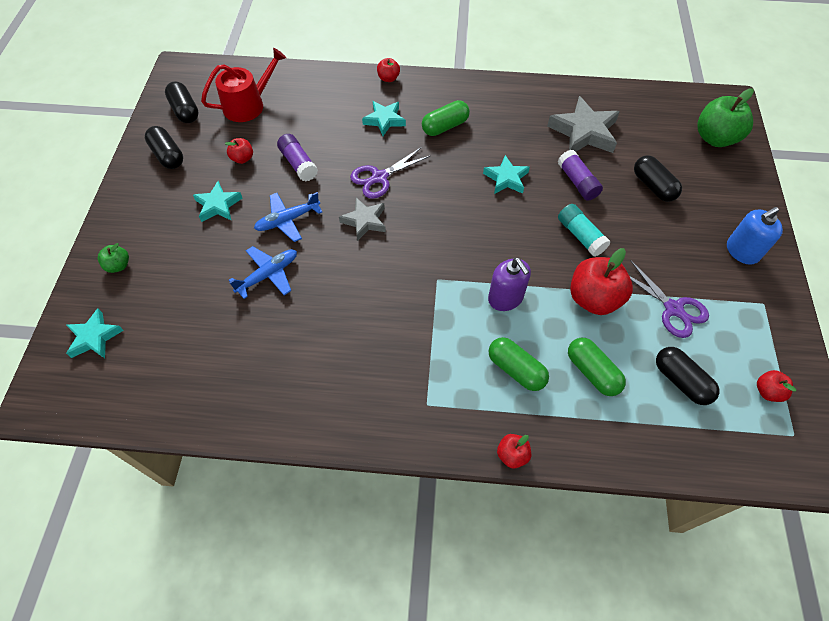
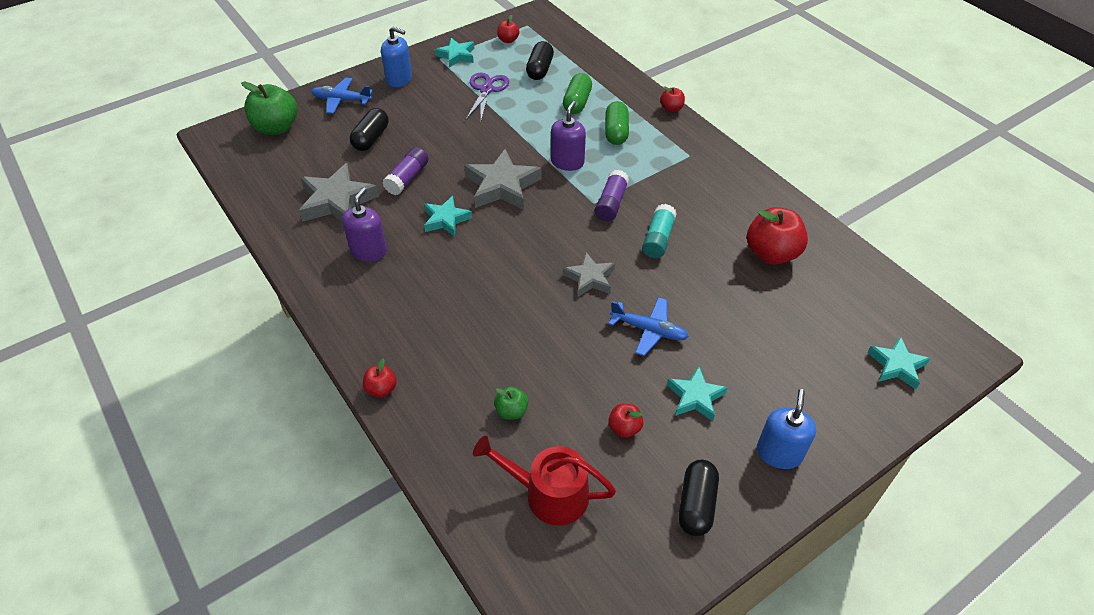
camera: 130 degrees left, 10 degrees down
(118, 265) = (836, 414): green apple -> green apple (511, 411)
(140, 214) = (779, 453): none -> blue soap dispenser
(185, 111) = (623, 557): black capsule -> none
(268, 274) = (710, 301): blue plane -> blue plane (341, 100)
(298, 164) = (580, 374): purple glue stick -> purple glue stick (611, 203)
(380, 177) = (531, 301): purple scissors -> none
(384, 120) = (452, 348): turquoise star -> turquoise star (456, 56)
(445, 126) = (417, 295): green capsule -> none
(512, 124) = (369, 251): none -> purple soap dispenser
(515, 233) = (502, 186): none -> grey star
(580, 235) = (466, 153): turquoise glue stick -> turquoise glue stick (658, 239)
(593, 298) = (518, 124): red apple -> red apple (771, 253)

